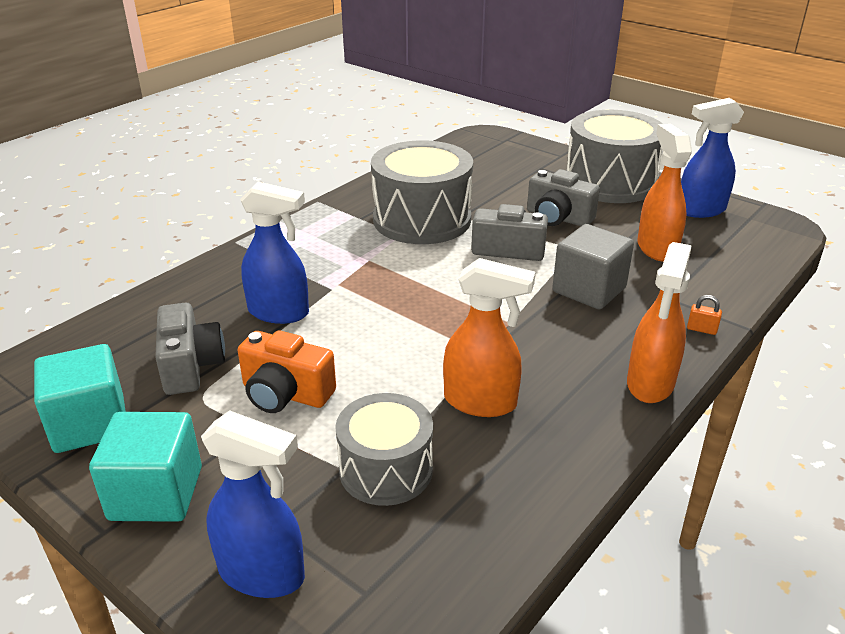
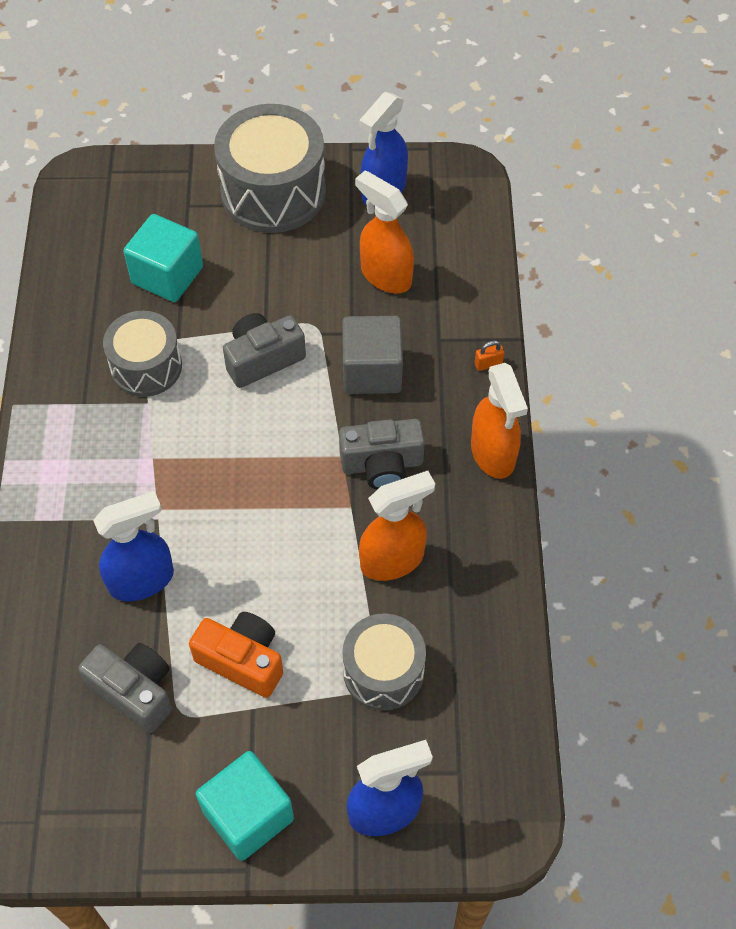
camera: 40 degrees left, 25 degrees up
(90, 424) = (123, 803): turquoise cube -> turquoise cube (167, 275)
(285, 394) = (242, 660): orange camera -> orange camera turned 135 degrees counterclockwise
(422, 219) = (146, 366): grey drum -> grey drum, size x0.62
(558, 218) = (269, 282): grey camera -> grey camera (382, 464)

